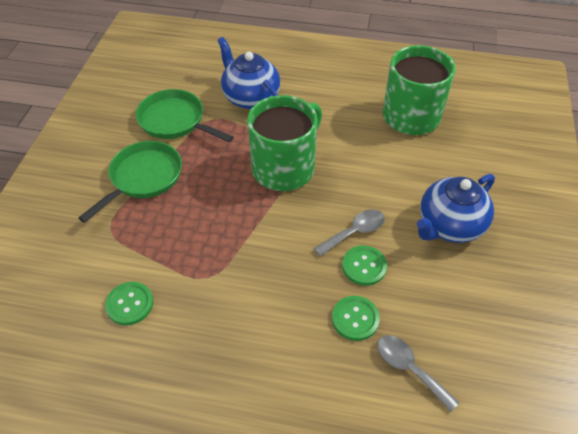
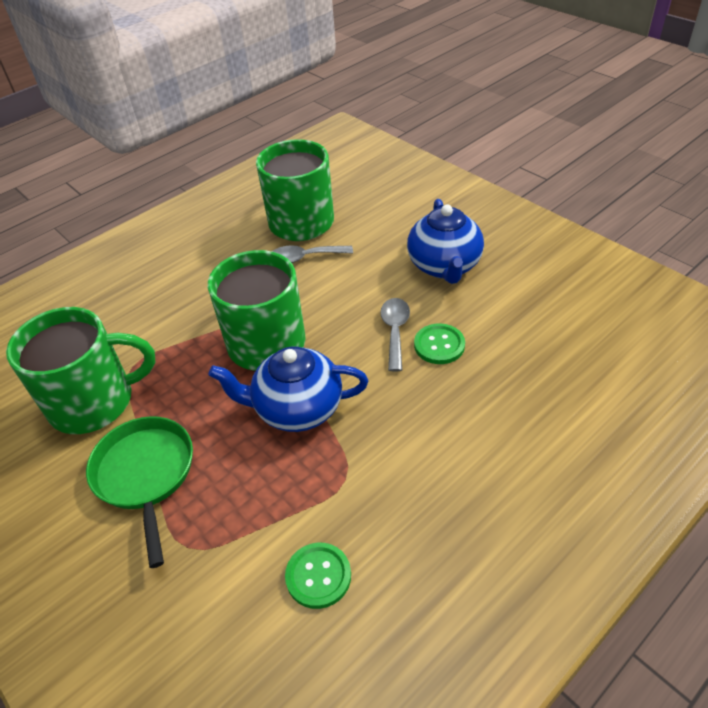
camera: 50 degrees left, 5 degrees down
(175, 121) = (94, 402): green pan -> green mug
(250, 97) = (140, 319): blue teapot -> blue teapot (297, 409)
(355, 319) = (491, 382): green button -> none
(409, 368) = (570, 373): grey spoon -> grey spoon (305, 257)

